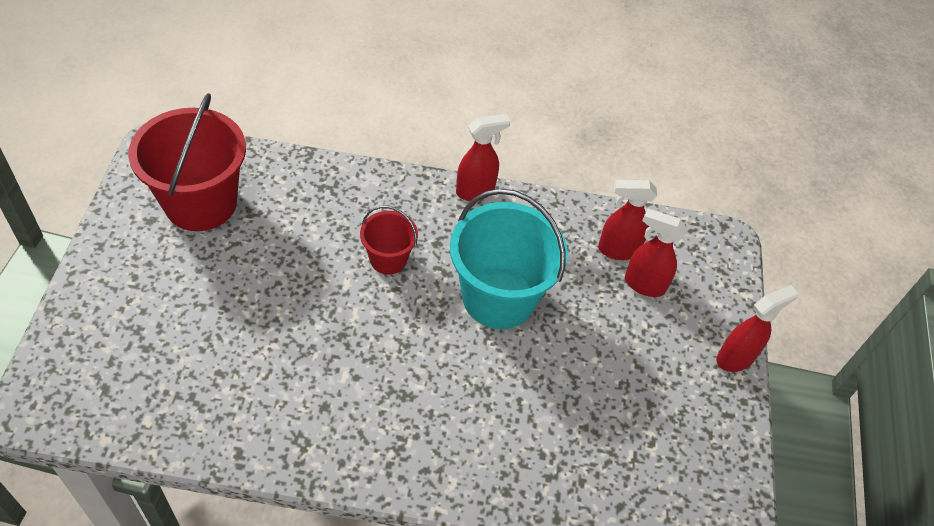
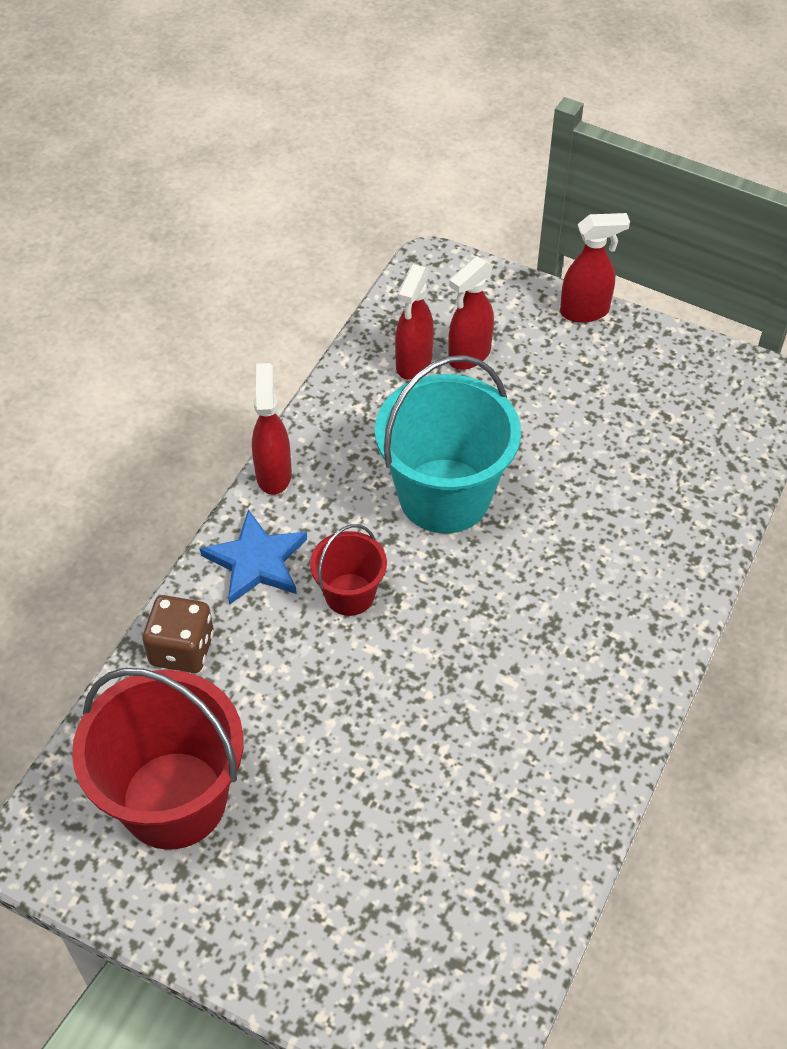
camera: 65 degrees left, 0 degrees up
(314, 178) = (182, 649): none -> brown dice
(398, 199) = (256, 561): none -> blue star
(735, 358) = (585, 312): red spray bottle -> red spray bottle turned 90 degrees clockwise

